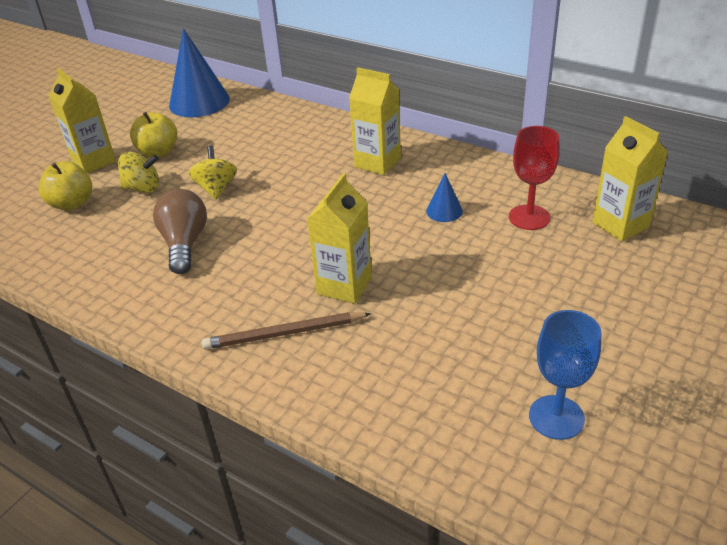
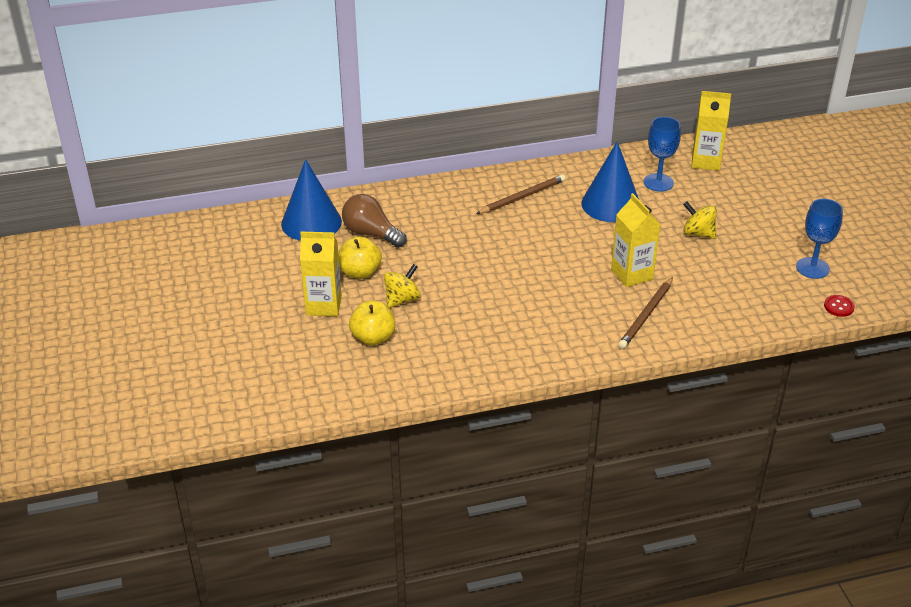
camera: 50 degrees left, 0 degrees up
(185, 244) = (502, 311): brown light bulb -> brown light bulb (371, 234)
(216, 188) = (453, 270): yellow spinning top -> yellow spinning top (698, 233)
(377, 163) = (522, 197): yellow carton -> brown pencil
(444, 211) = (611, 204): blue cone -> blue cone, size x2.13
(509, 491) = (838, 307): none -> red button
(529, 217) = (658, 182): red goblet -> blue goblet

